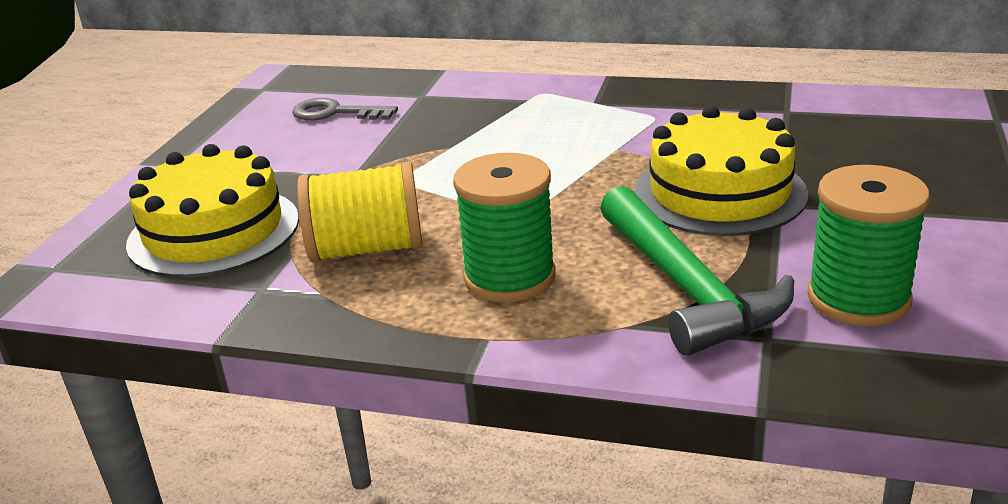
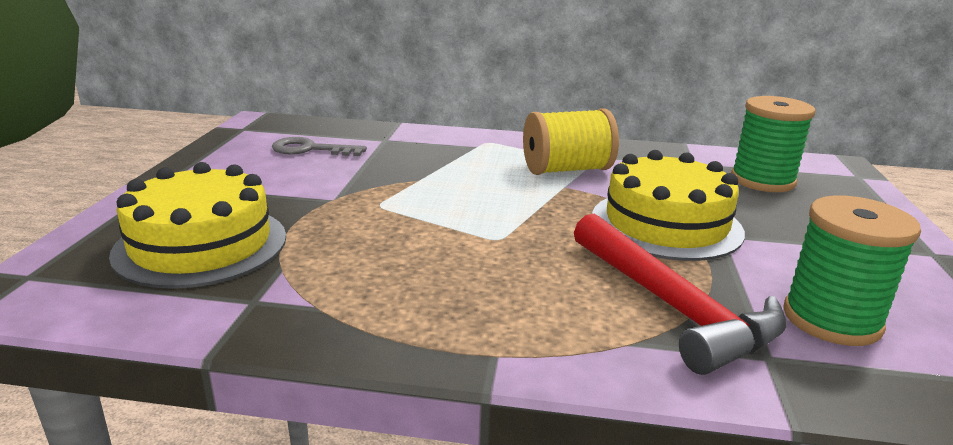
camera: 10 degrees left, 5 degrees down
(366, 249) = (356, 265): yellow spool -> yellow spool (566, 170)
(509, 277) = (502, 294): green spool -> green spool (762, 180)
(686, 287) = (671, 306): green hammer -> red hammer

